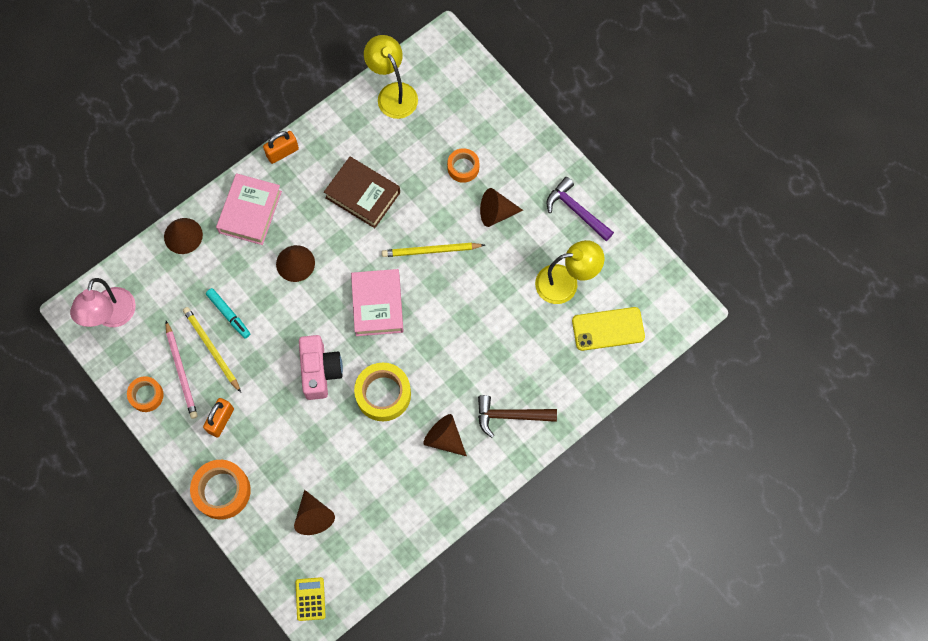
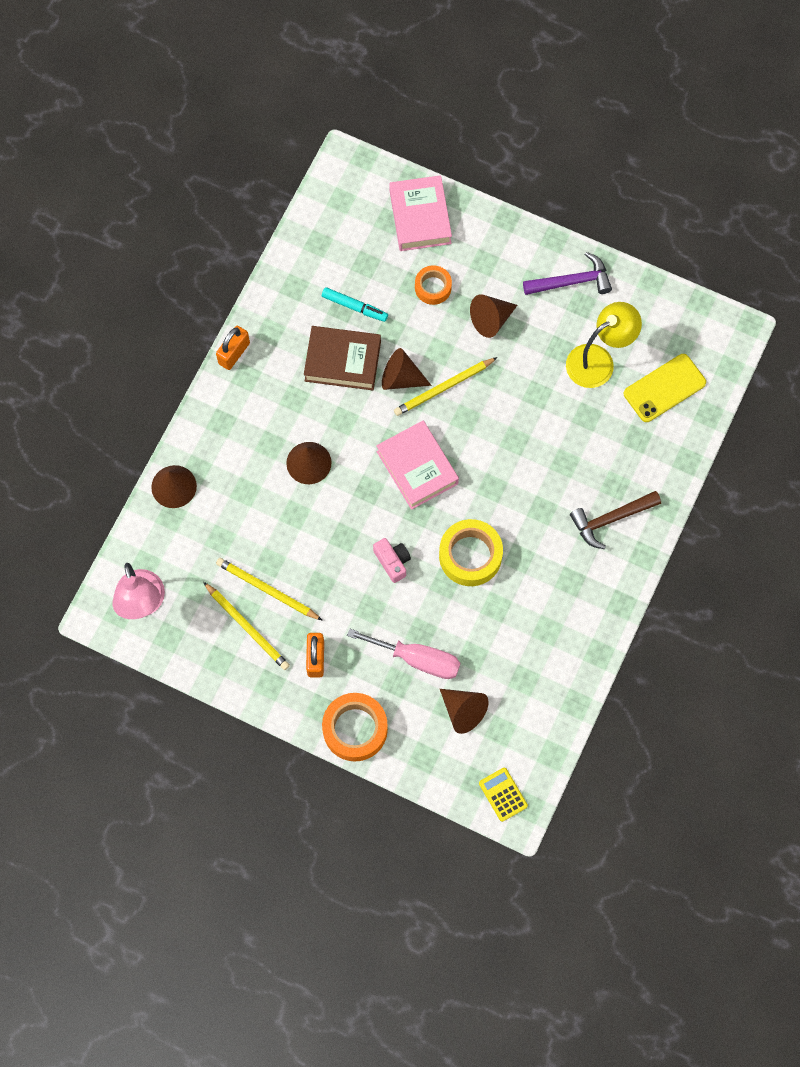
camera: 25 degrees left, 0 degrees up
(146, 395) = (223, 668): orange tape -> none
(181, 371) = (247, 627): pink pencil -> yellow pencil
(229, 315) = (266, 547): turquoise marker -> turquoise marker (354, 307)
(250, 212) = (232, 430): pink book -> pink book (420, 217)
(299, 457) = (417, 659): none -> pink screwdriver
(320, 371) = (392, 561): pink camera -> pink camera, size x0.62
(393, 93) = (319, 241): yellow lamp -> none
(444, 438) = (555, 572): brown cone -> brown cone (401, 378)
(576, 210) = (572, 282): purple hammer -> purple hammer turned 150 degrees clockwise

